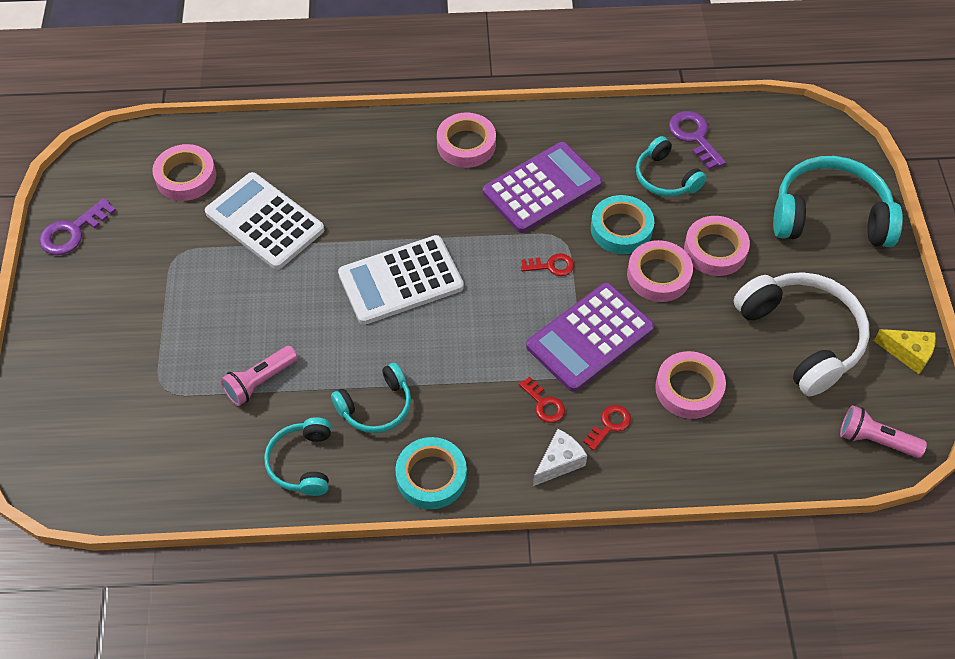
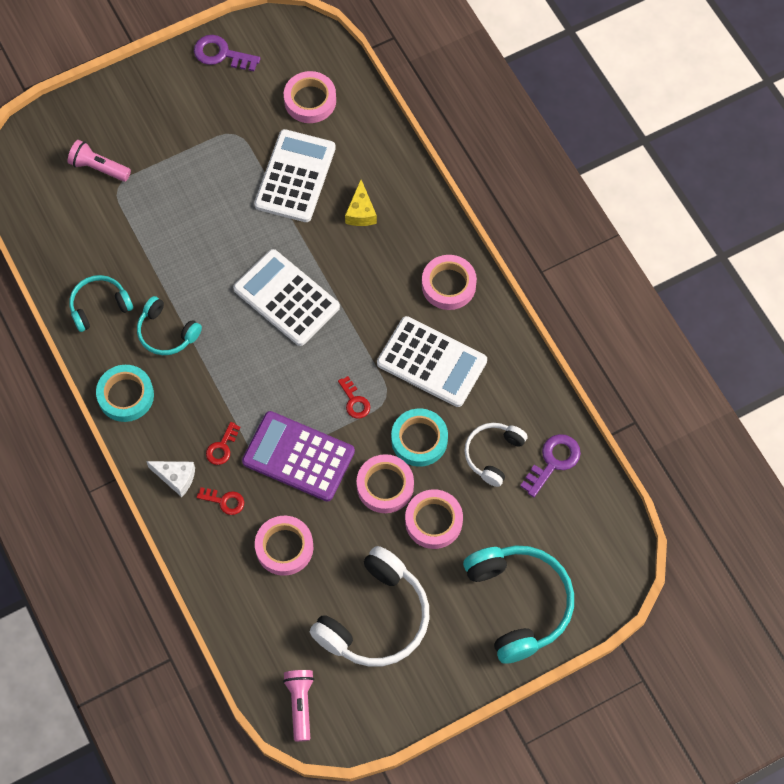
camera: 65 degrees right, 10 degrees up
(260, 382) = (152, 246): pink flashlight -> pink flashlight (99, 167)
(542, 188) = (432, 362): purple calculator -> white calculator
(665, 178) = (493, 454): turquoise headphones -> white headphones
(908, 353) = (399, 708): yellow cheese -> yellow cheese (361, 212)

